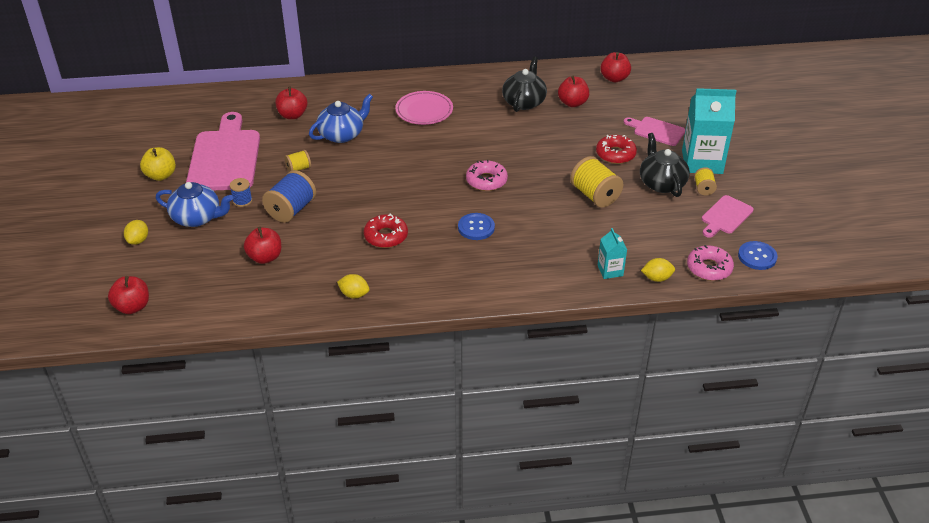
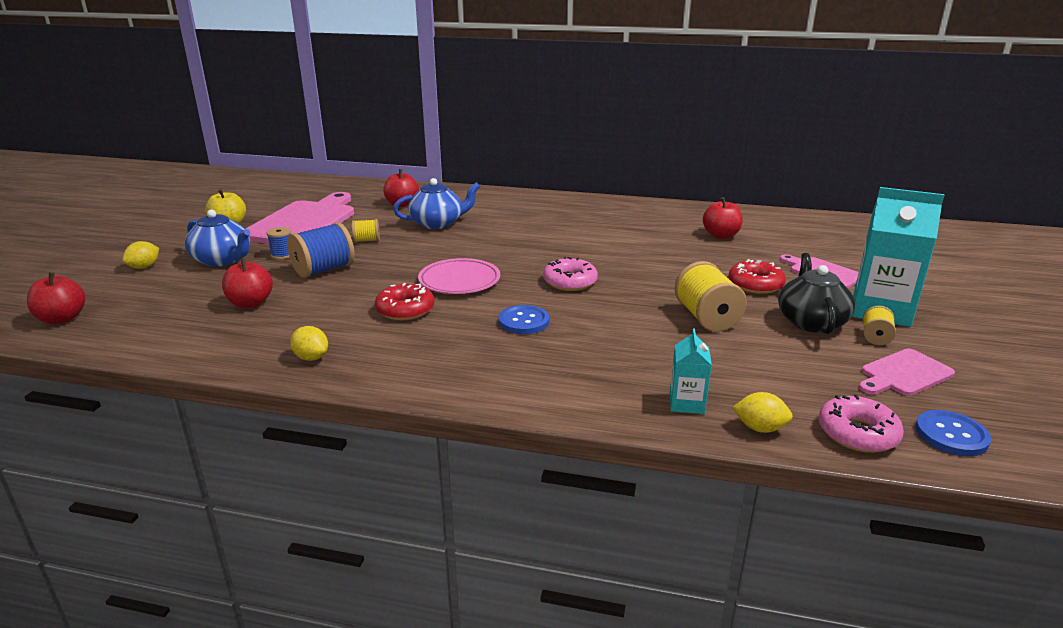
camera: 20 degrees right, 15 degrees down
(424, 111) = (541, 219): pink plate -> pink plate (459, 281)
(524, 102) = (661, 227): black teapot -> none
(614, 78) = (784, 224): red apple -> none

